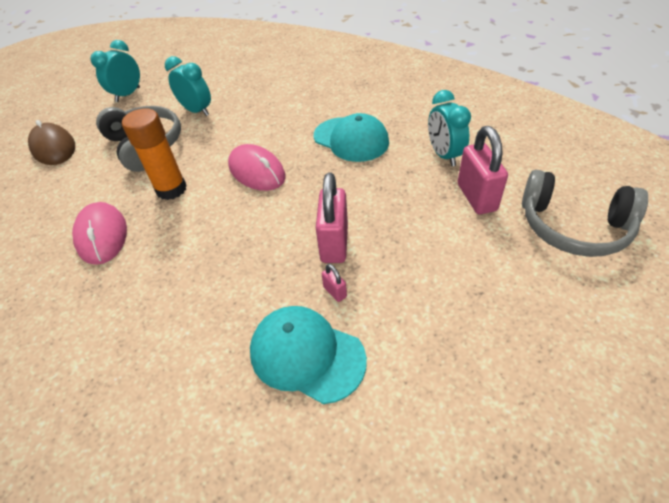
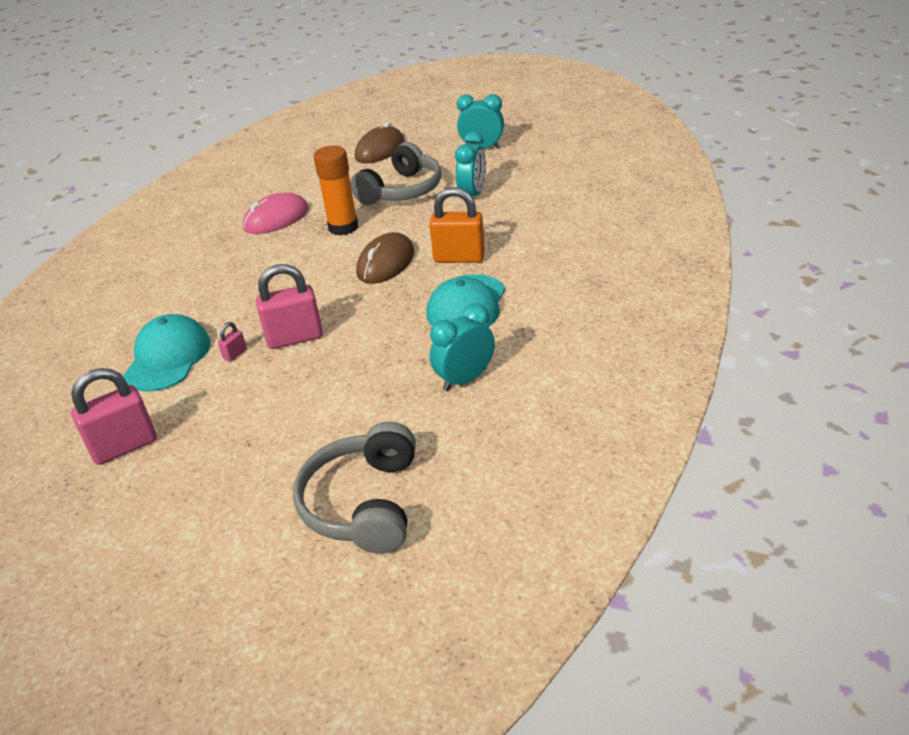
camera: 70 degrees right, 10 degrees down
(257, 171) = (386, 263): pink mouse -> brown mouse
(284, 132) = (459, 258): none -> orange padlock
(476, 197) = (393, 418): pink padlock -> pink padlock (125, 446)

